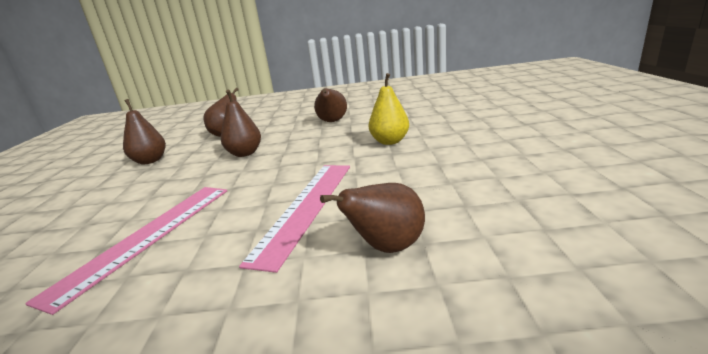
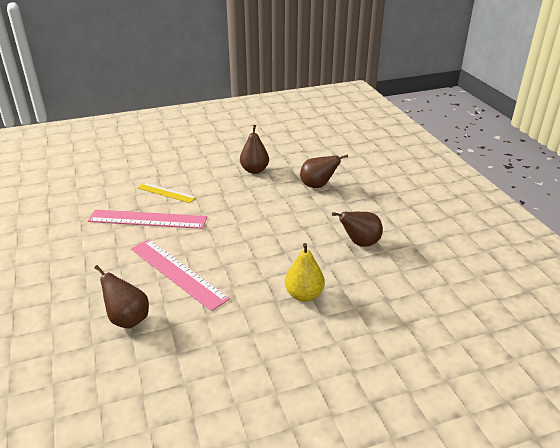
camera: 70 degrees right, 10 degrees up
(99, 221) = (166, 192): none -> yellow ruler
(245, 153) = (271, 213): brown pear -> none
(306, 207) = (178, 273): pink ruler -> pink ruler turned 45 degrees clockwise

